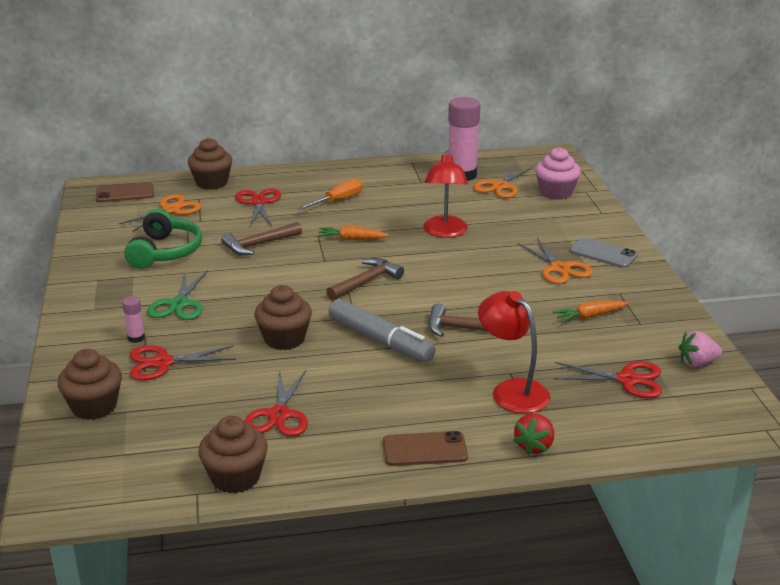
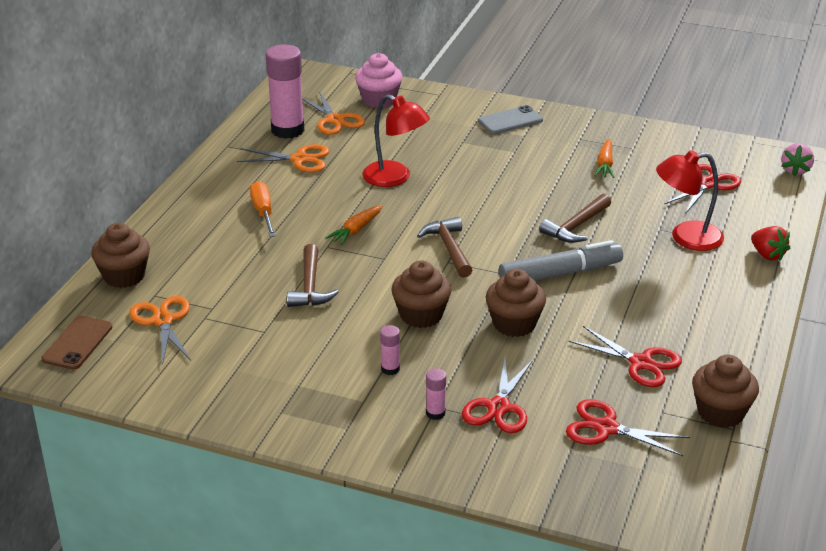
camera: 60 degrees left, 5 degrees up
(94, 406) = (547, 470): brown cupcake -> brown cupcake (421, 315)
(165, 252) = (262, 350): green headphones -> none
(179, 304) = (390, 369): green scissors -> pink glue stick
(258, 202) = (212, 260): red scissors -> red scissors (606, 428)
(425, 449) = (740, 305): brown phone -> none
(559, 268) = (517, 149): orange scissors -> orange scissors (299, 159)
(697, 363) = (706, 148): pink strawberry -> pink strawberry (795, 170)

